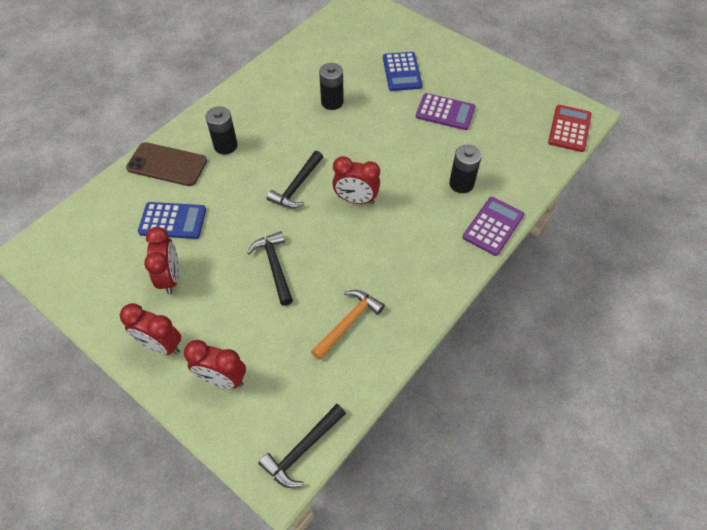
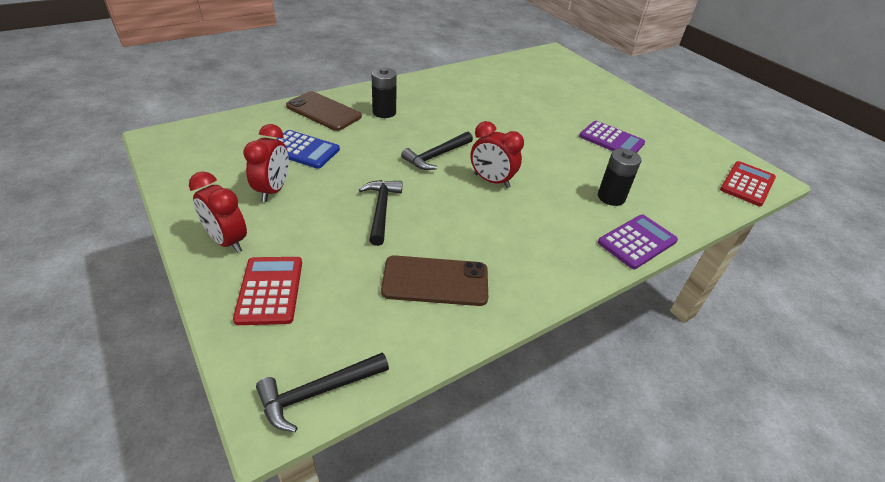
camera: 15 degrees right, 15 degrees down
(222, 379) = (270, 290): red clock -> red calculator
(332, 102) = (500, 107): black battery -> none
(348, 323) = (435, 281): orange hammer -> brown phone
(402, 72) = (577, 103): blue calculator -> none

